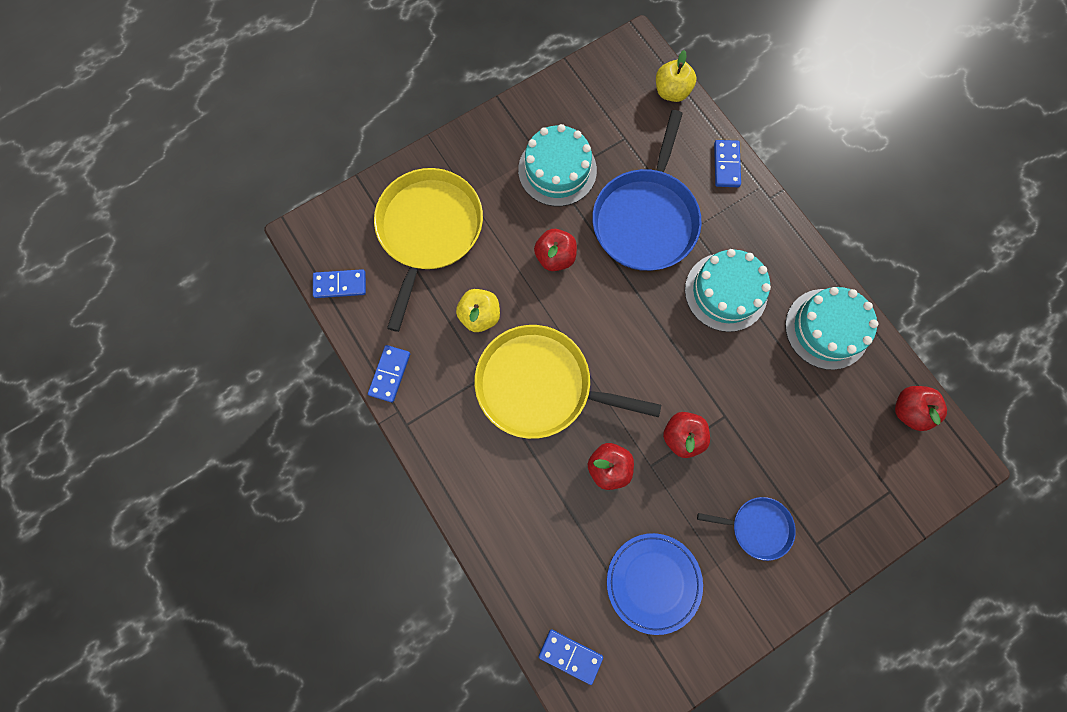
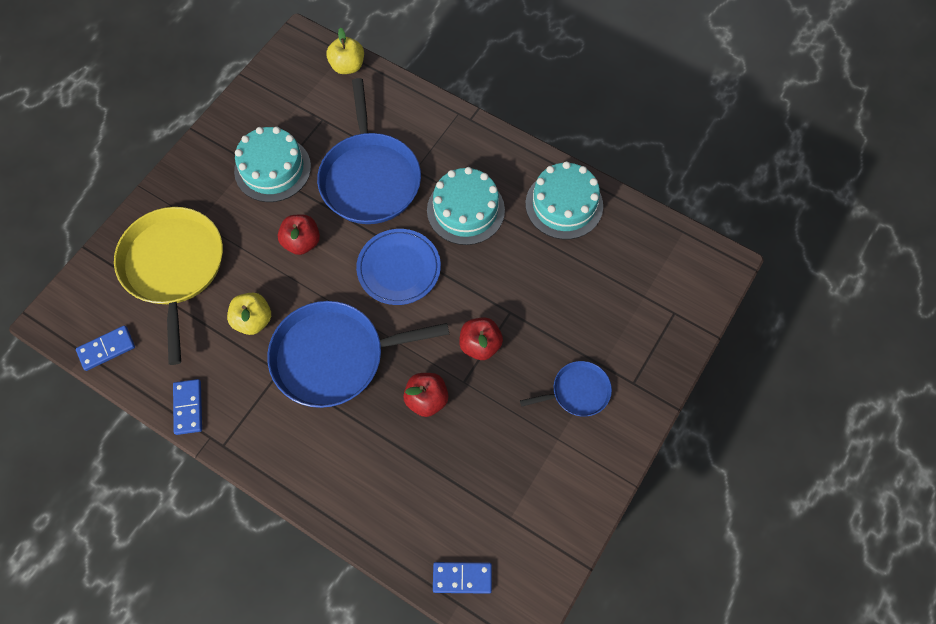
camera: 25 degrees left, 10 degrees down
(540, 385) = (334, 357): yellow pan -> blue pan
(653, 582) = (508, 479): blue plate -> blue plate (399, 268)
(726, 165) = (421, 107): blue domino -> none
(908, 410) = (660, 241): red apple -> none

